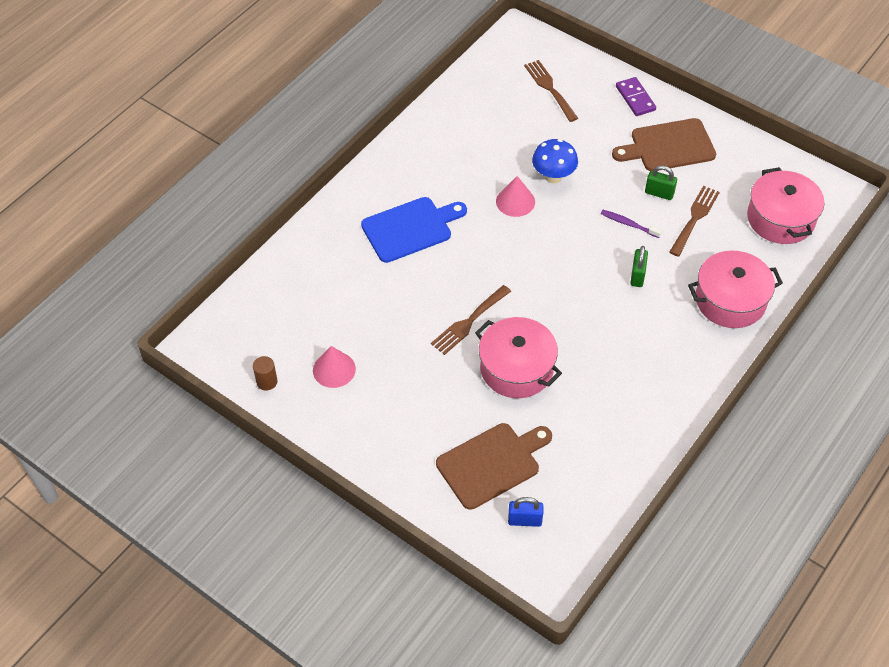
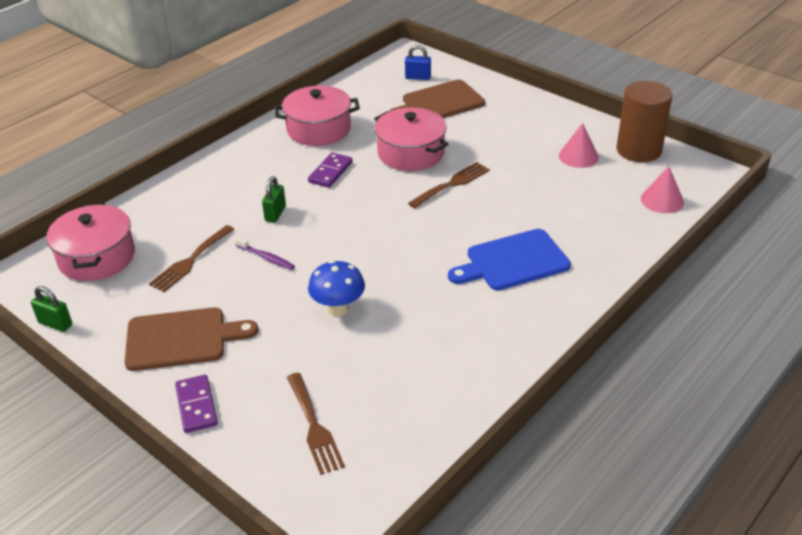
camera: 175 degrees left, 15 degrees down
(267, 381) = (638, 150): brown cylinder -> brown cylinder, size x2.34
(515, 201) = (389, 284): pink cone -> pink cone (662, 200)
(597, 335) = (330, 172): none -> purple domino
(659, 193) = (218, 286): green padlock -> green padlock (55, 324)
(730, 300) = (193, 193): pink pot -> pink pot (318, 129)

